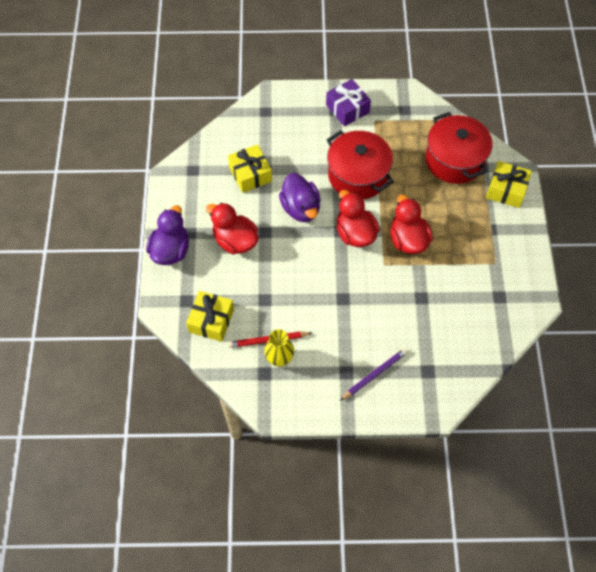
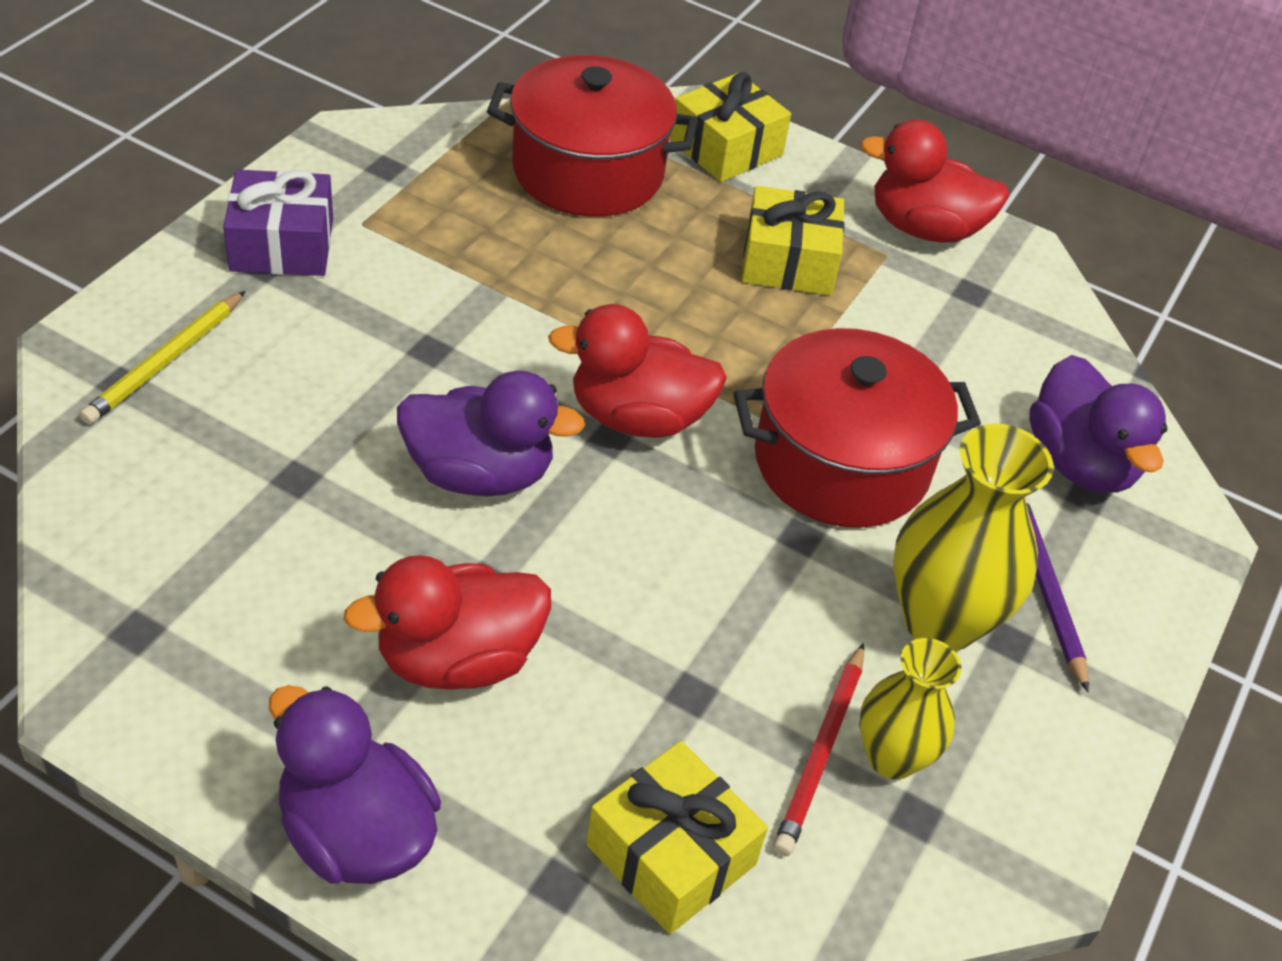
camera: 65 degrees left, 15 degrees down
(250, 174) = (281, 515): yellow gift -> yellow gift (788, 261)
(280, 115) = (165, 361): none -> yellow pencil
(339, 350) = (940, 621): none -> yellow vase
(358, 175) = (483, 328): red pot -> red pot (841, 463)
(408, 240) = (727, 343): red duck -> red duck (924, 228)
(441, 363) = (1079, 463): none -> purple duck

